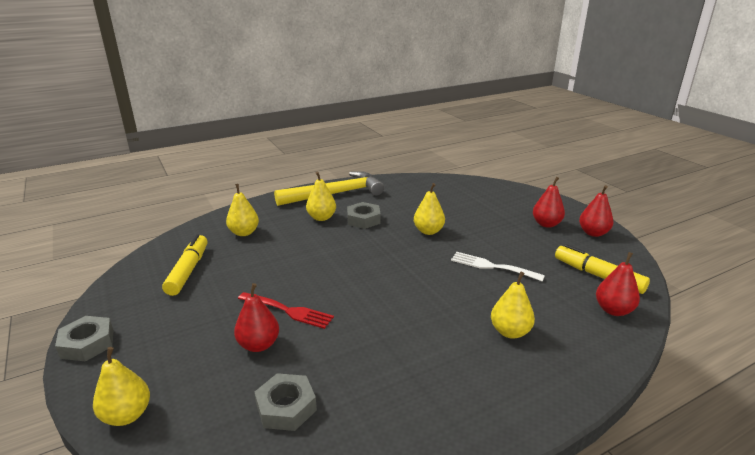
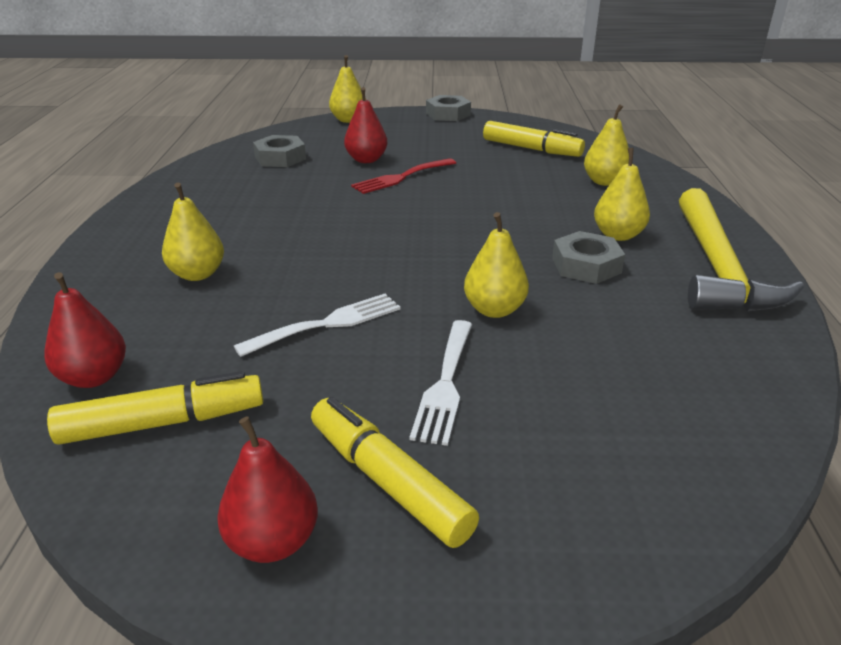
camera: 120 degrees right, 5 degrees up
(490, 228) = (445, 384): none -> white fork
(546, 224) = (388, 481): red pear -> yellow marker

